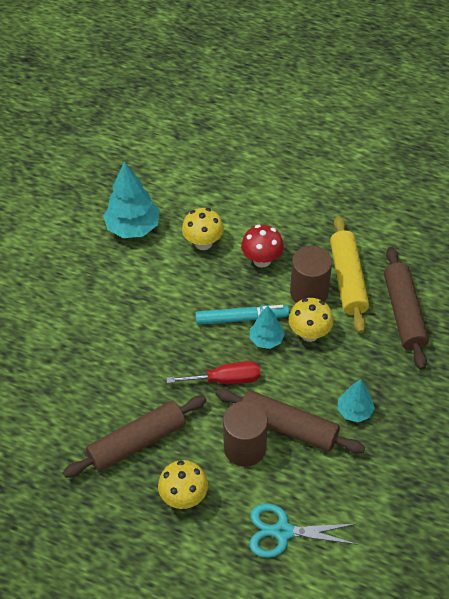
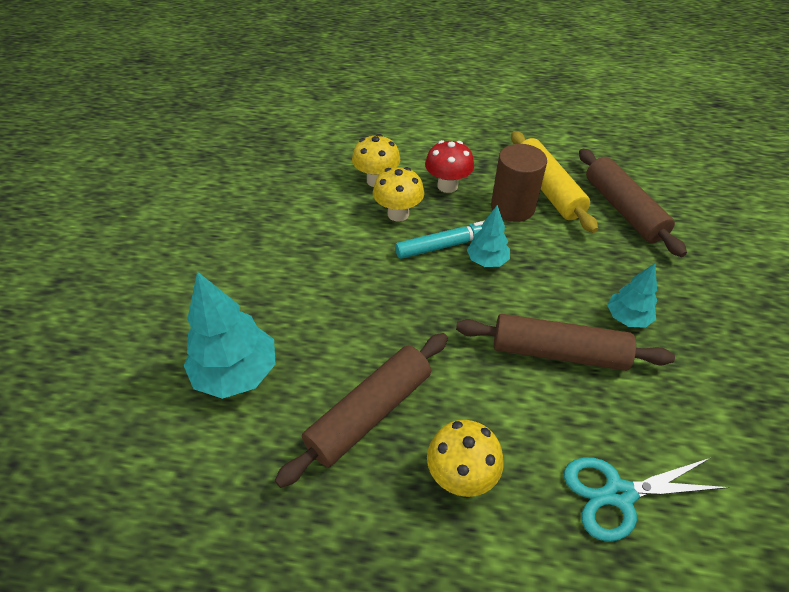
camera: 15 degrees left, 5 degrees down
(133, 227) = (292, 178): turquoise tree -> turquoise tree (236, 373)
(225, 379) = (457, 313): red screwdriver -> none
(245, 447) = (516, 389): brown cylinder -> none
(309, 333) = (532, 246): yellow mushroom -> yellow mushroom (398, 214)

